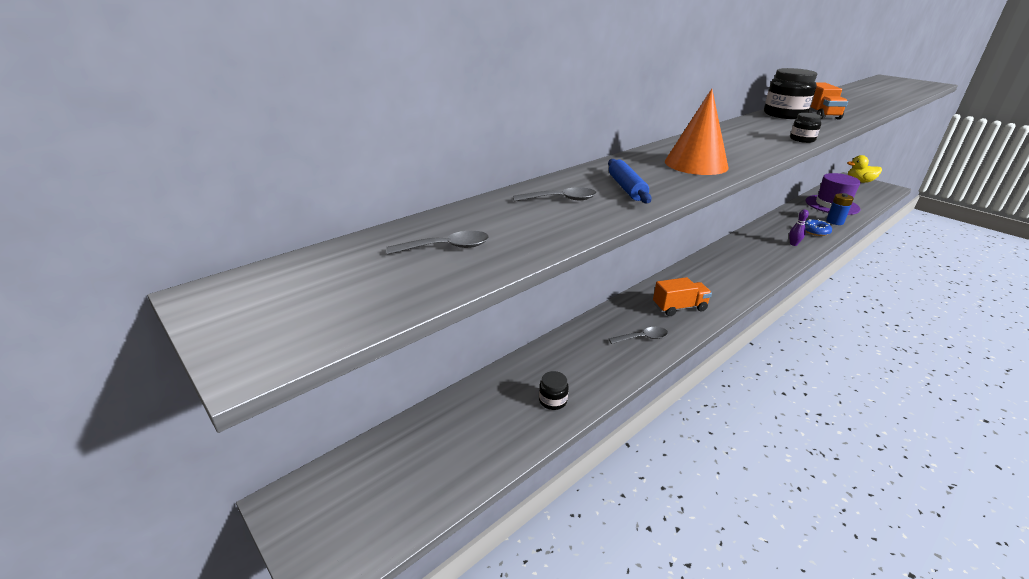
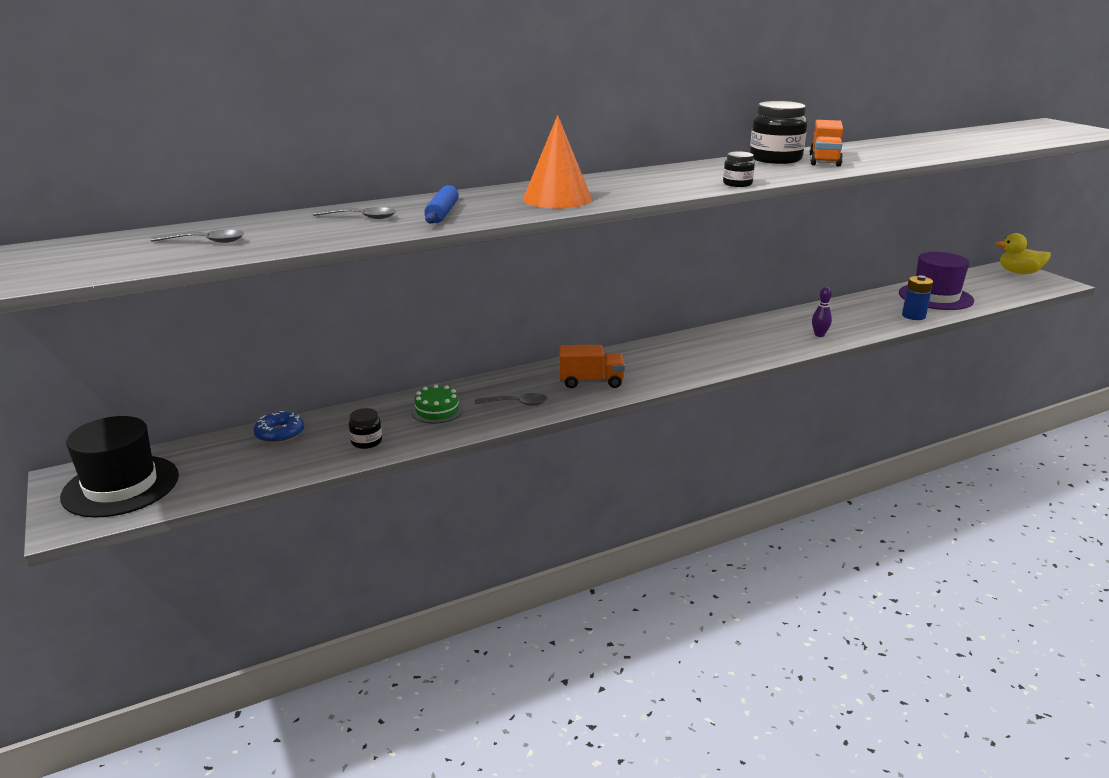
camera: 15 degrees right, 5 degrees down
(353, 503) = (121, 486): none -> black hat
(585, 355) = (437, 410): none -> green cake
(815, 231) = (869, 324): blue donut -> blue donut (280, 434)

